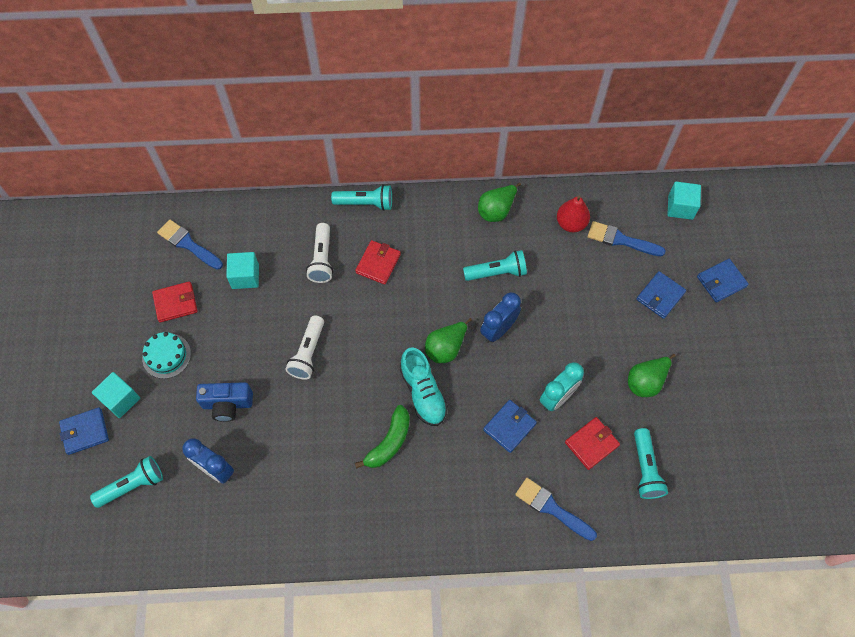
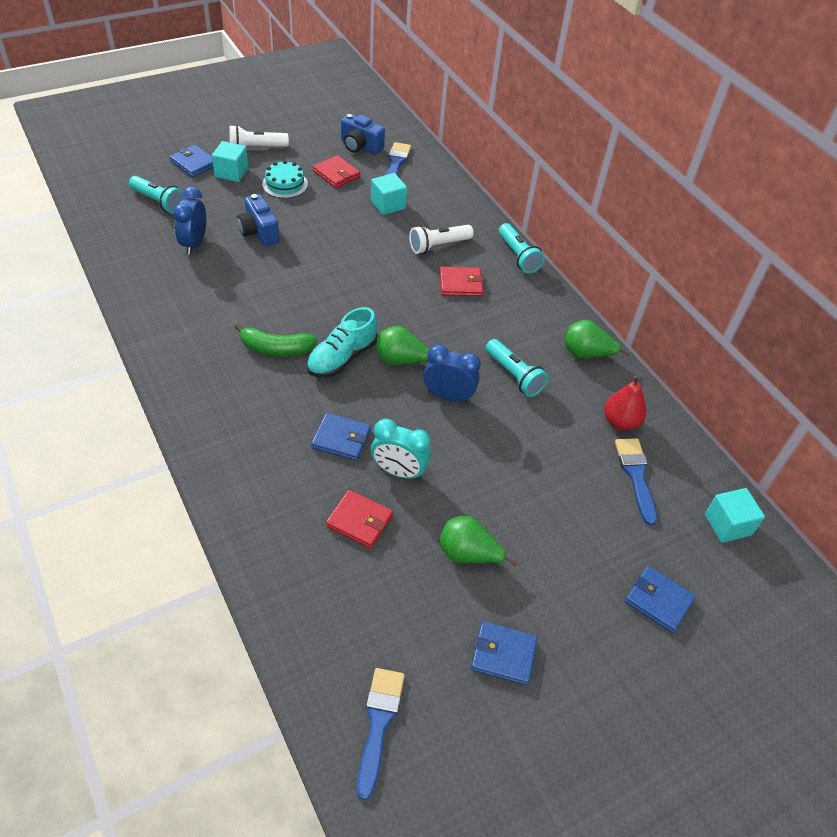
camera: 60 degrees right, 15 degrees down
(143, 264) = (360, 146): none -> blue camera
(308, 353) = (337, 265): white flashlight -> white flashlight (256, 148)
(551, 508) = (264, 505): blue brush -> blue brush (379, 723)
(645, 469) = (355, 586): turquoise flashlight -> none
(660, 296) = (591, 537): blue wallet -> blue wallet (503, 654)

